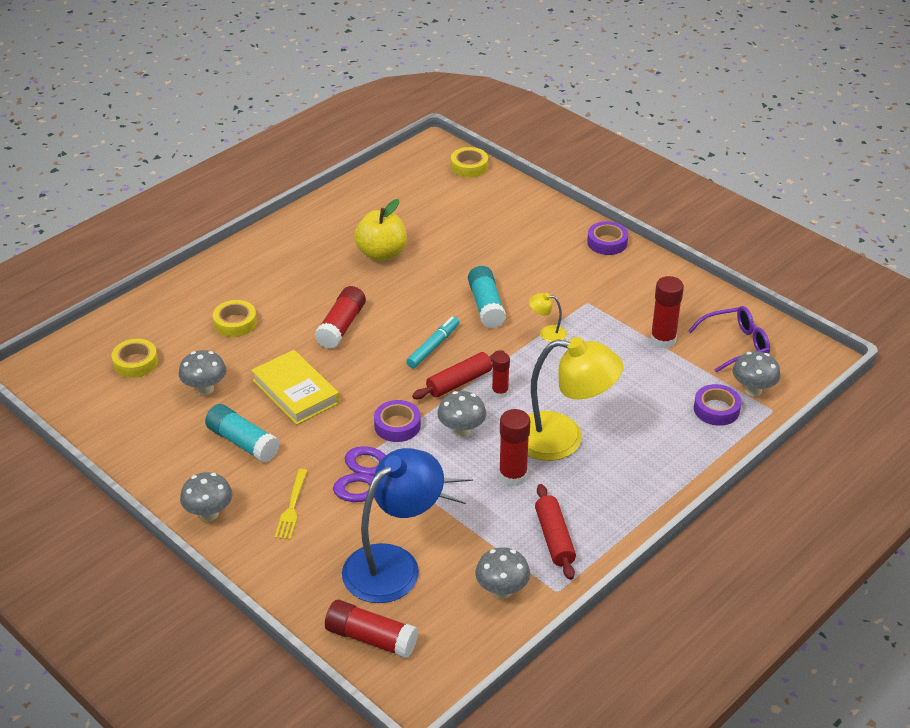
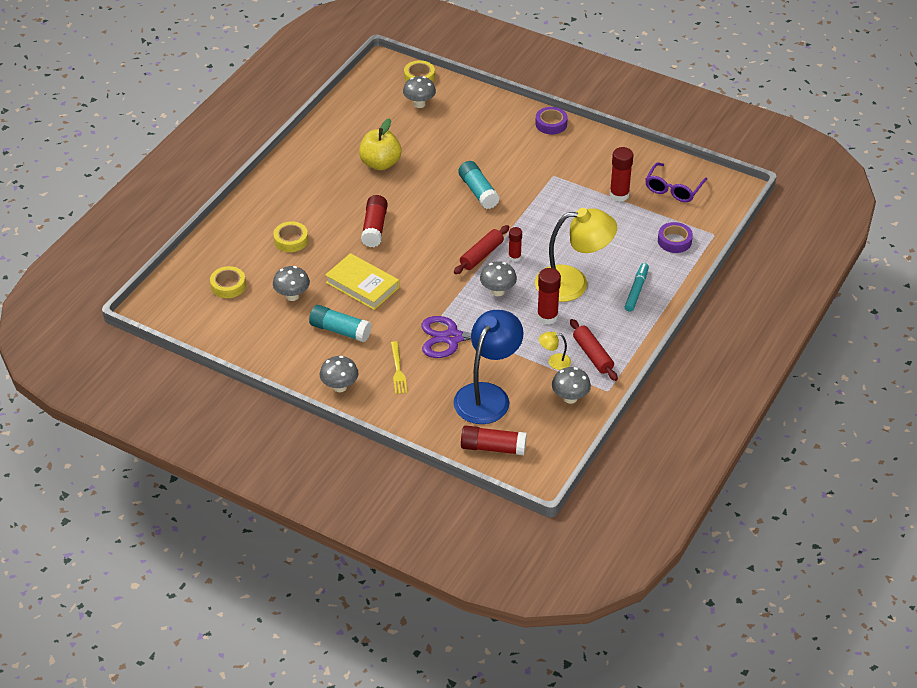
camera: 15 degrees left, 5 degrees up
(397, 425) = (449, 296): purple tape -> none
(433, 347) = (451, 231): turquoise marker -> turquoise marker (636, 290)
(547, 333) = (532, 205): yellow lamp -> yellow lamp (554, 362)
(736, 345) = (673, 189): purple glasses -> purple glasses turned 150 degrees clockwise
(753, 390) = (696, 221): grey mushroom -> grey mushroom (419, 104)

